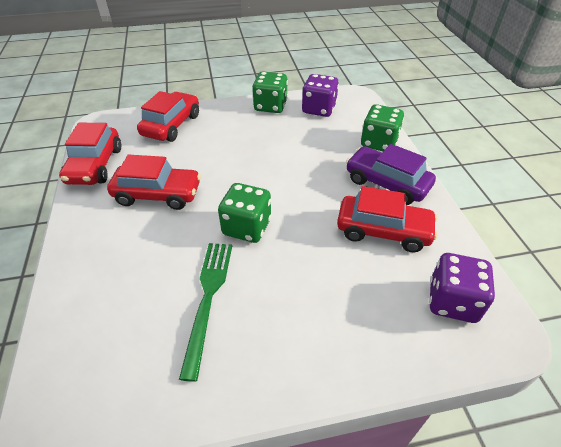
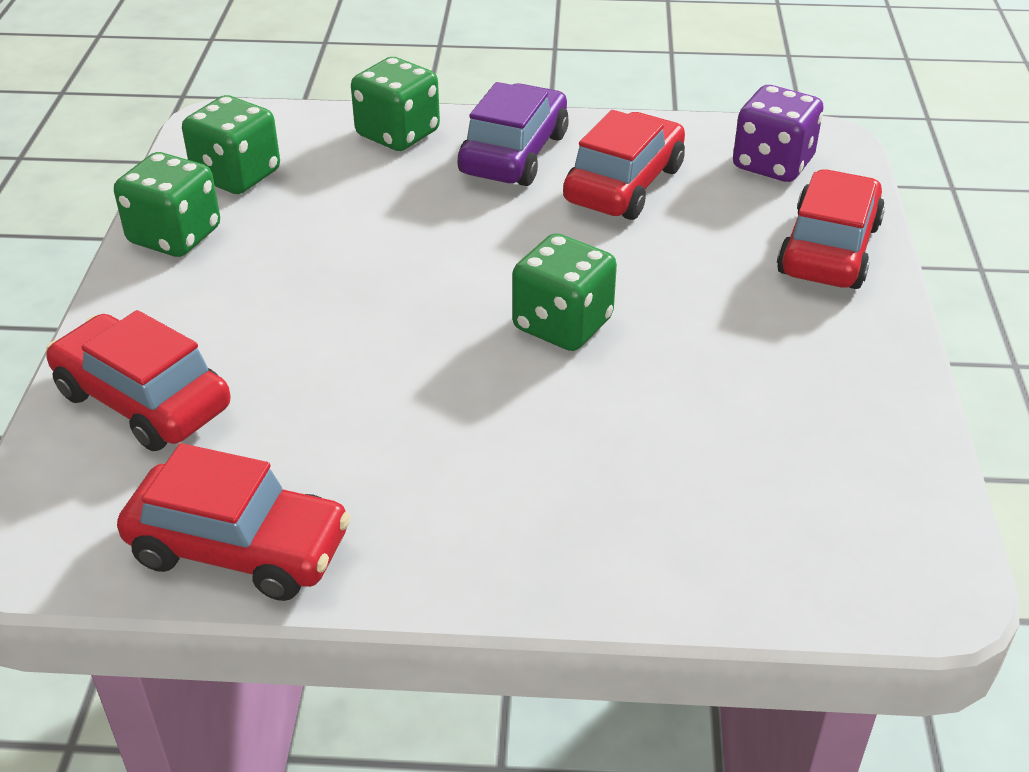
camera: 75 degrees left, 5 degrees down
(158, 194) = (411, 437): red car -> red car (828, 249)
(208, 299) = (717, 389): green fork -> none
(318, 109) = (237, 175): purple dice -> green dice
(387, 183) = (514, 154): purple car -> purple car turned 150 degrees clockwise

